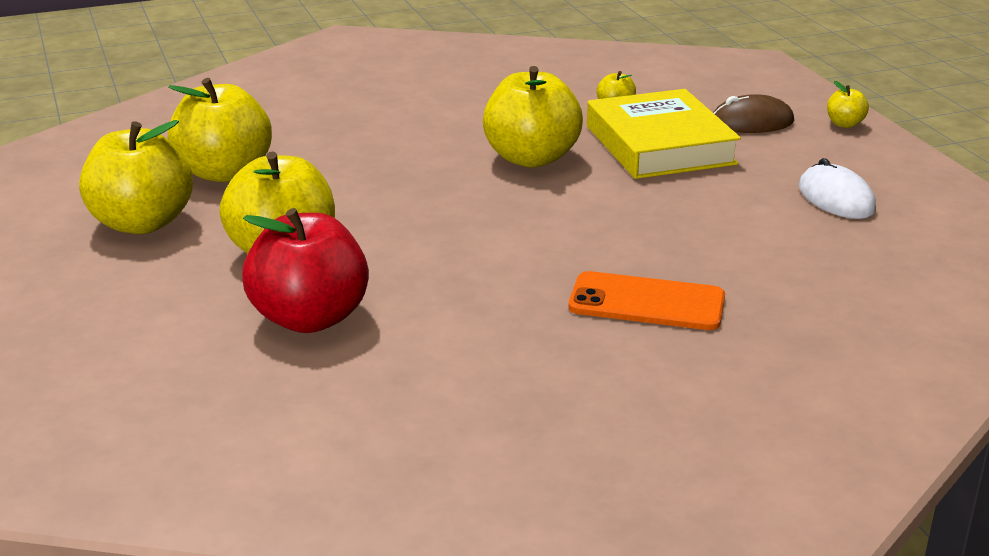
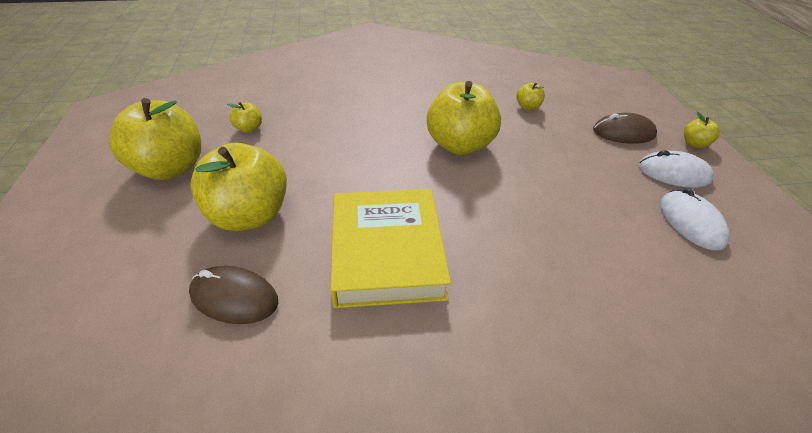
camera: 10 degrees right, 15 degrees up
(224, 172) = (249, 128): yellow apple -> yellow apple, size x0.44
(310, 318) = (234, 297): red apple -> brown mouse
(646, 302) = (519, 330): orange phone -> none
(659, 145) = (554, 145): yellow book -> yellow book (386, 252)
(817, 156) = (673, 173): none -> white mouse

